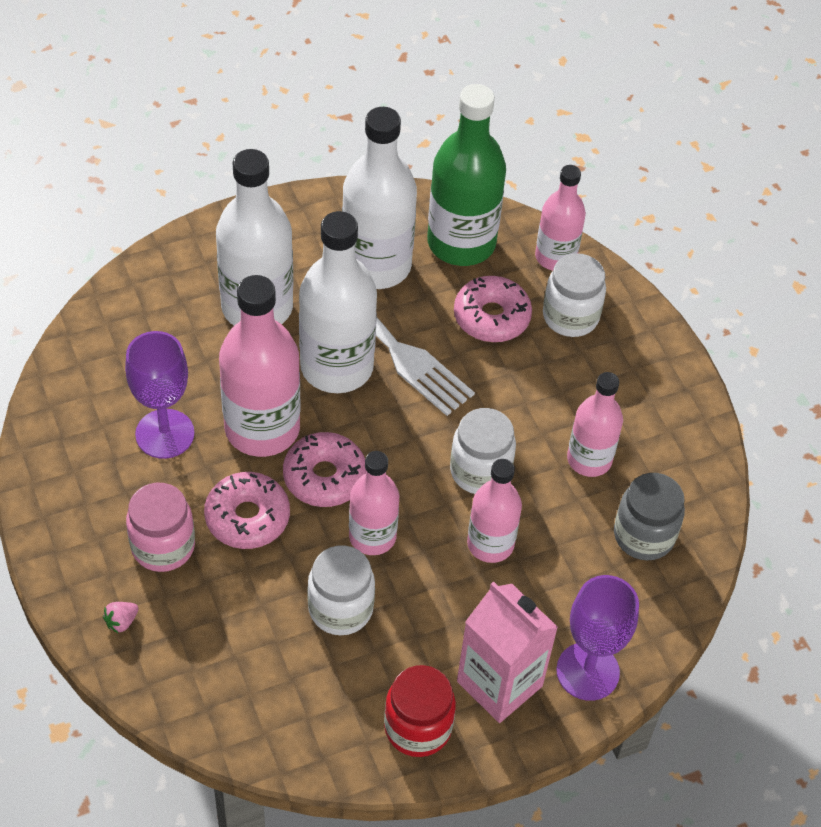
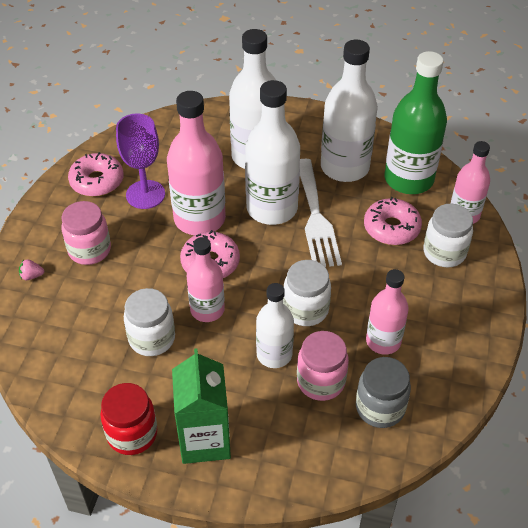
camera: 40 degrees right, 5 degrees down
(247, 517) = (147, 260): pink donut -> pink donut (97, 181)
(490, 544) = (274, 354): pink bottle -> white bottle
(499, 683) = (205, 440): pink carton -> green carton
(563, 544) = (321, 381): none -> pink jar
(587, 671) = (267, 468): purple goblet -> none

